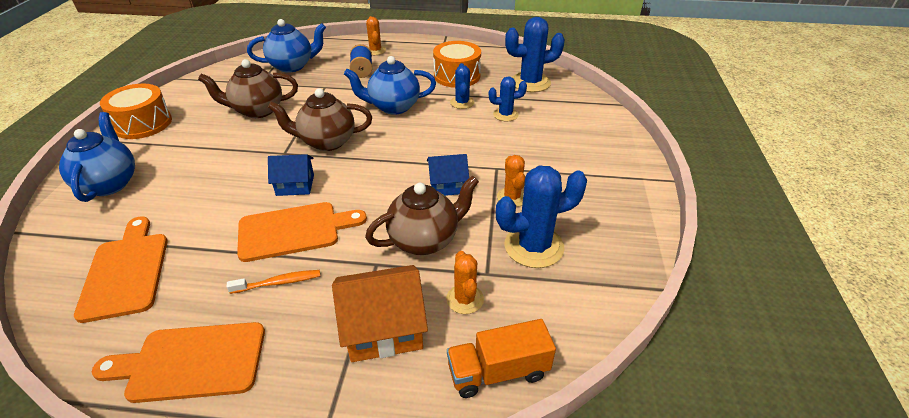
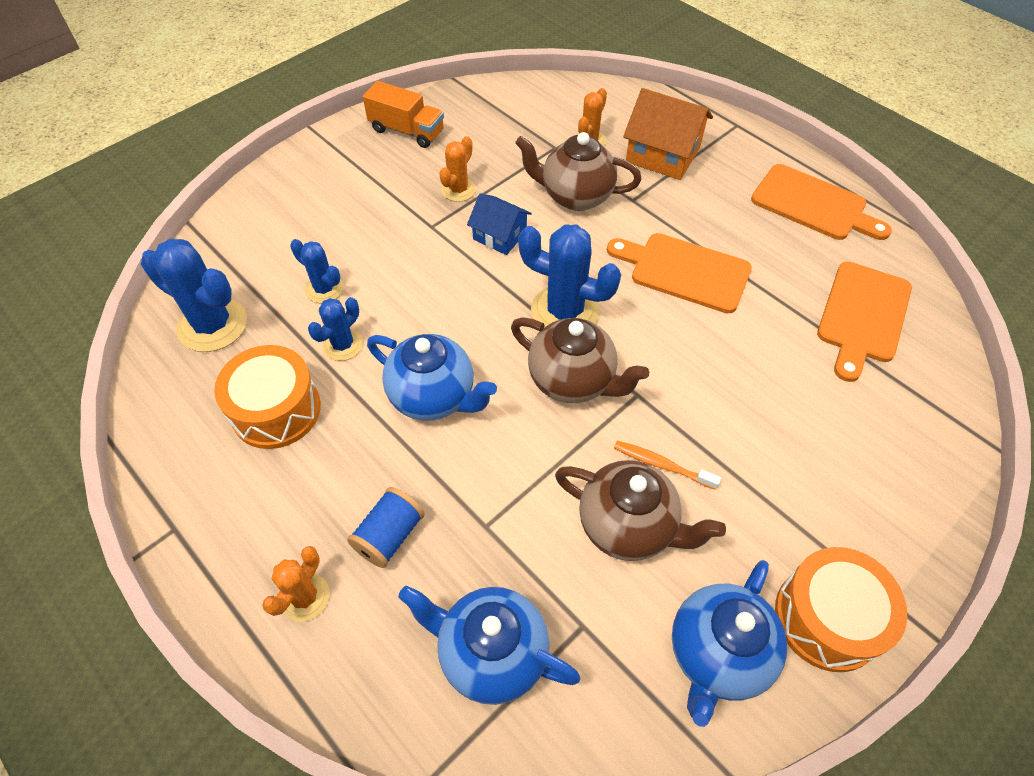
camera: 140 degrees left, 15 degrees up
(109, 184) = (883, 475): blue teapot -> blue teapot (717, 654)
(278, 282) = (723, 228): orange toothbrush -> orange toothbrush (661, 465)
(295, 185) = (652, 330): blue house -> none
(498, 371) = (611, 97): orange truck -> orange truck (407, 131)
(534, 246) = (497, 144): blue cactus -> blue cactus (564, 311)

